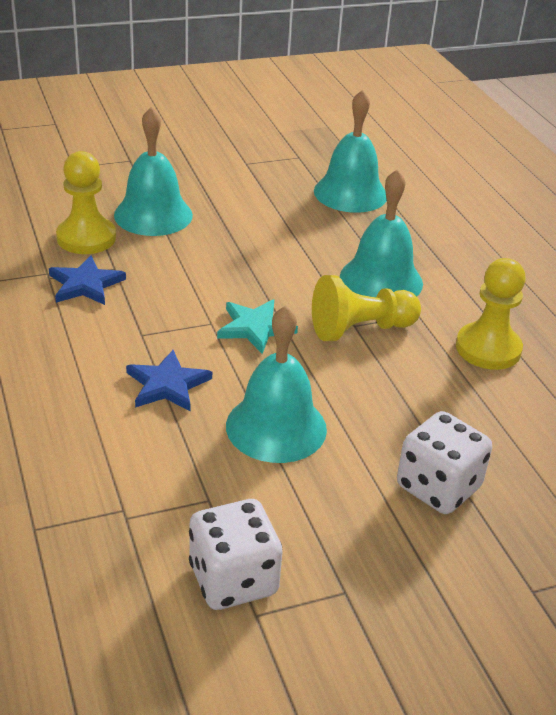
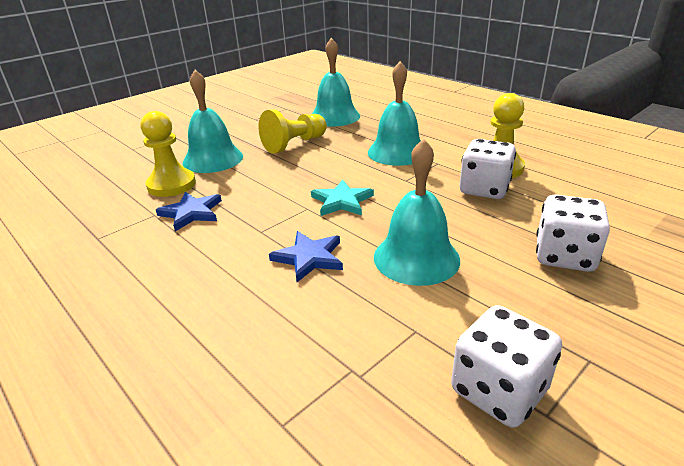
camera: 20 degrees left, 5 degrees down
(360, 329) = (412, 181): yellow pawn -> yellow pawn (294, 144)
(436, 372) = (484, 189): none -> white dice

